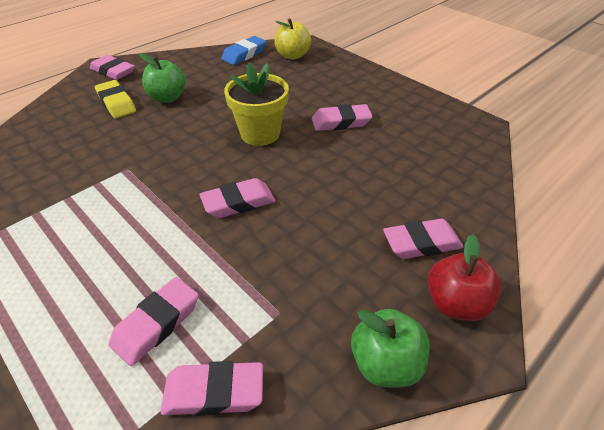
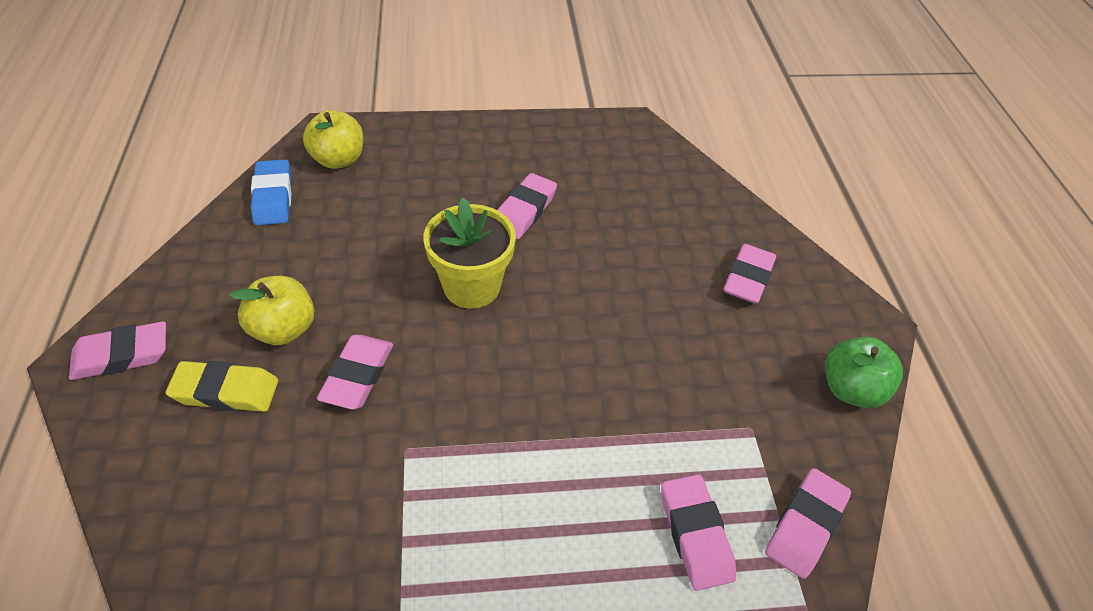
camera: 55 degrees left, 5 degrees up
(167, 97) = (283, 329): green apple -> yellow apple
(238, 202) = (575, 374): pink eraser -> pink eraser (357, 375)
(455, 303) = (825, 306): red apple -> none

